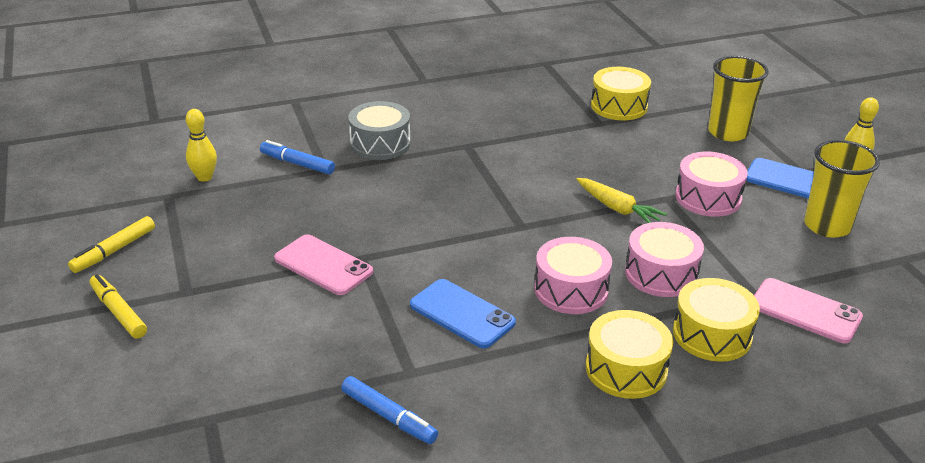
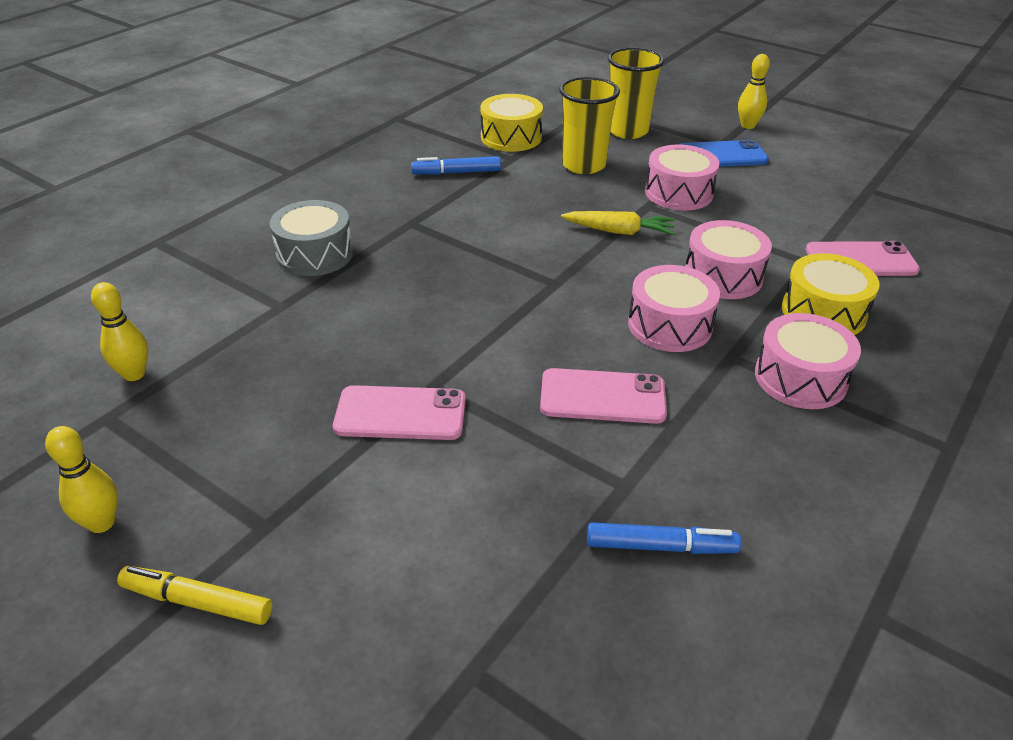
camera: 35 degrees left, 5 degrees up
(114, 251) = (101, 523): yellow marker -> yellow bowling pin
(297, 164) = (240, 312): blue marker -> blue marker (456, 173)
(462, 314) = (602, 397): blue phone -> pink phone
(626, 369) = (800, 378): yellow drum -> pink drum
(827, 226) = (790, 182): yellow cup -> yellow cup (583, 165)

